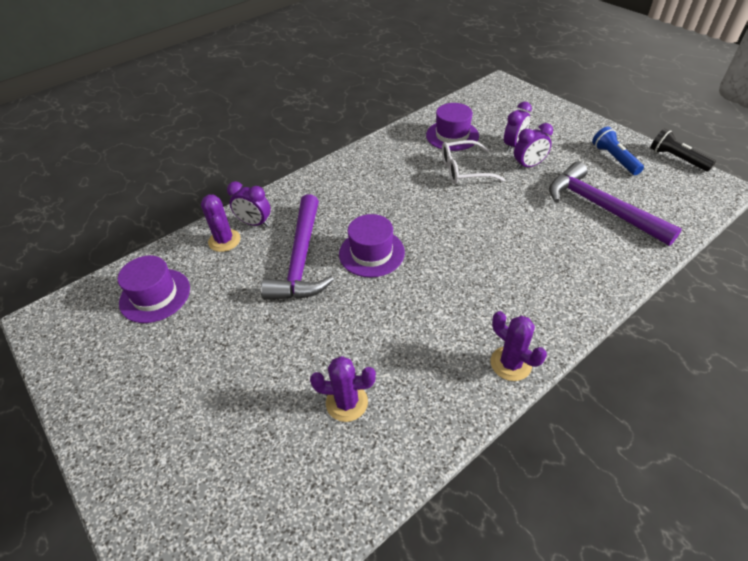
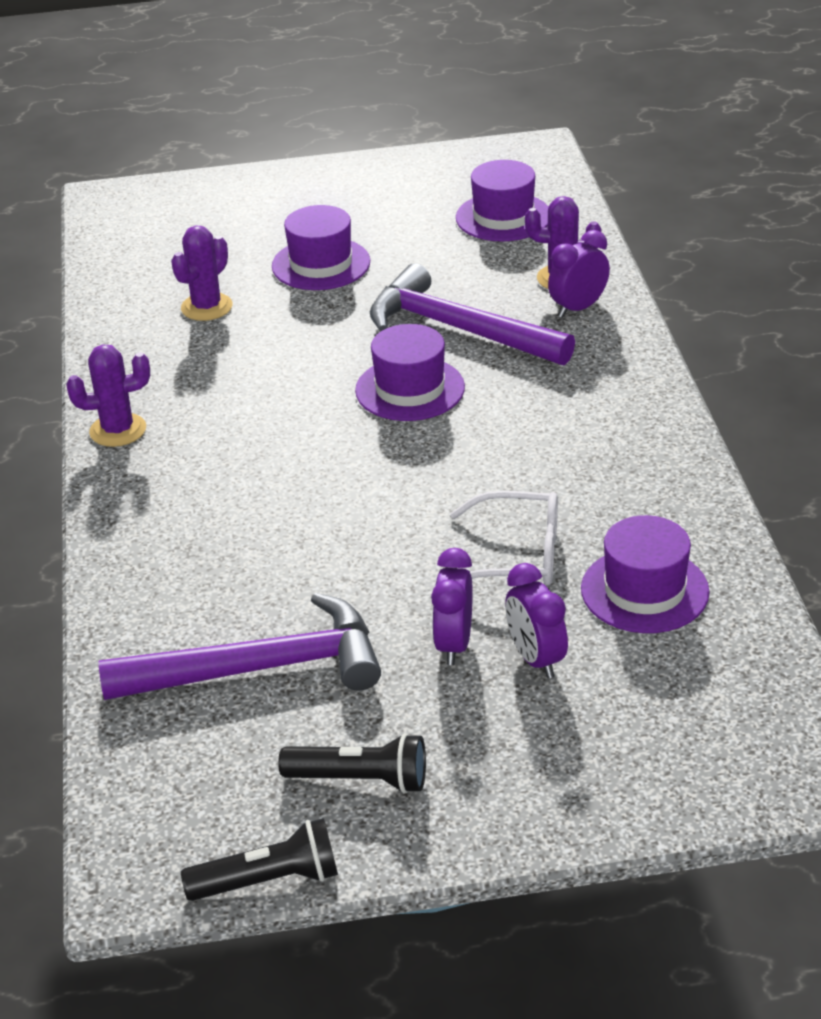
camera: 120 degrees right, 10 degrees down
(256, 364) = (321, 264): none -> purple hat
(463, 170) = (517, 555): white glasses -> white glasses turned 75 degrees clockwise
(614, 159) = (360, 780): blue flashlight -> black flashlight

